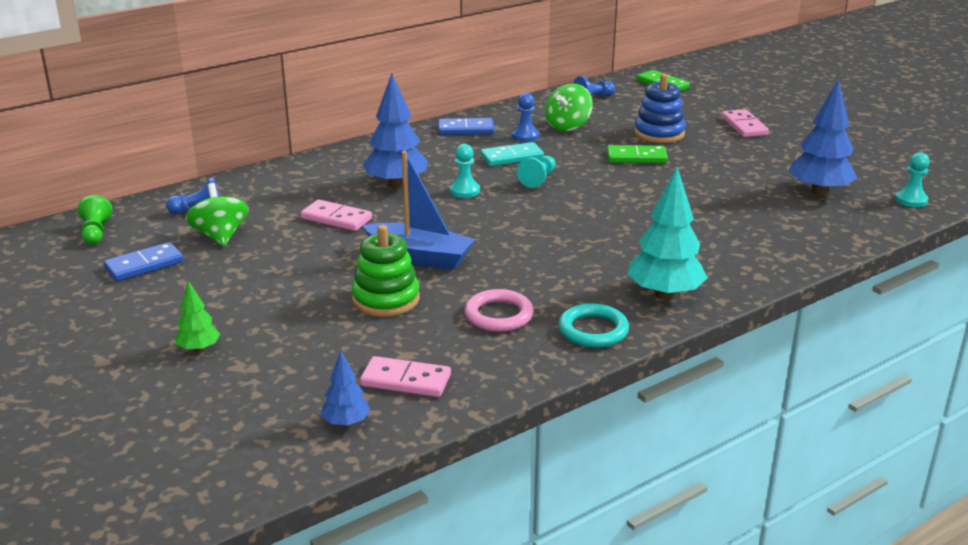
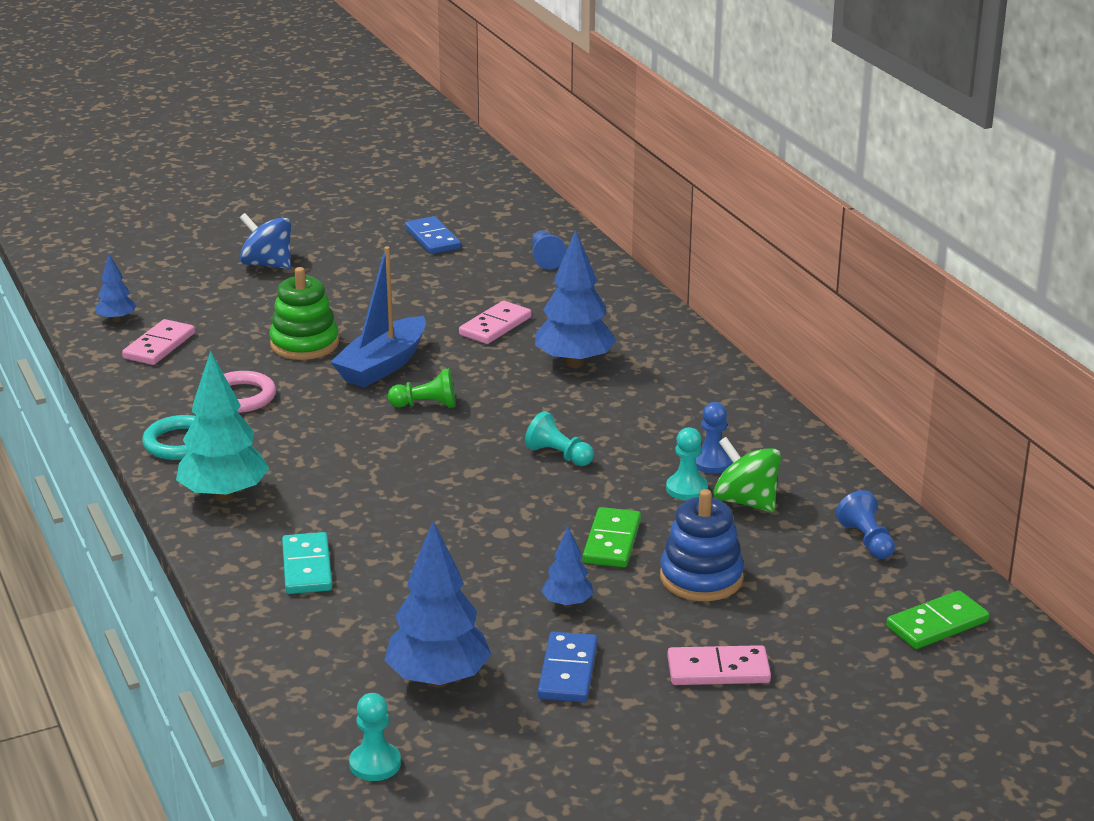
camera: 100 degrees right, 0 degrees up
(96, 232) = (511, 216): green pawn -> green pawn (426, 405)
(199, 349) = (267, 264): green tree -> blue spinning top
(220, 236) = (478, 269): green spinning top -> none
(464, 191) = (541, 403): turquoise pawn -> turquoise pawn (687, 489)
(466, 129) = (746, 420): blue domino -> blue domino (567, 671)
(512, 157) = (638, 444): turquoise domino -> turquoise domino (306, 567)
(713, 164) = (567, 603): none -> blue tree

